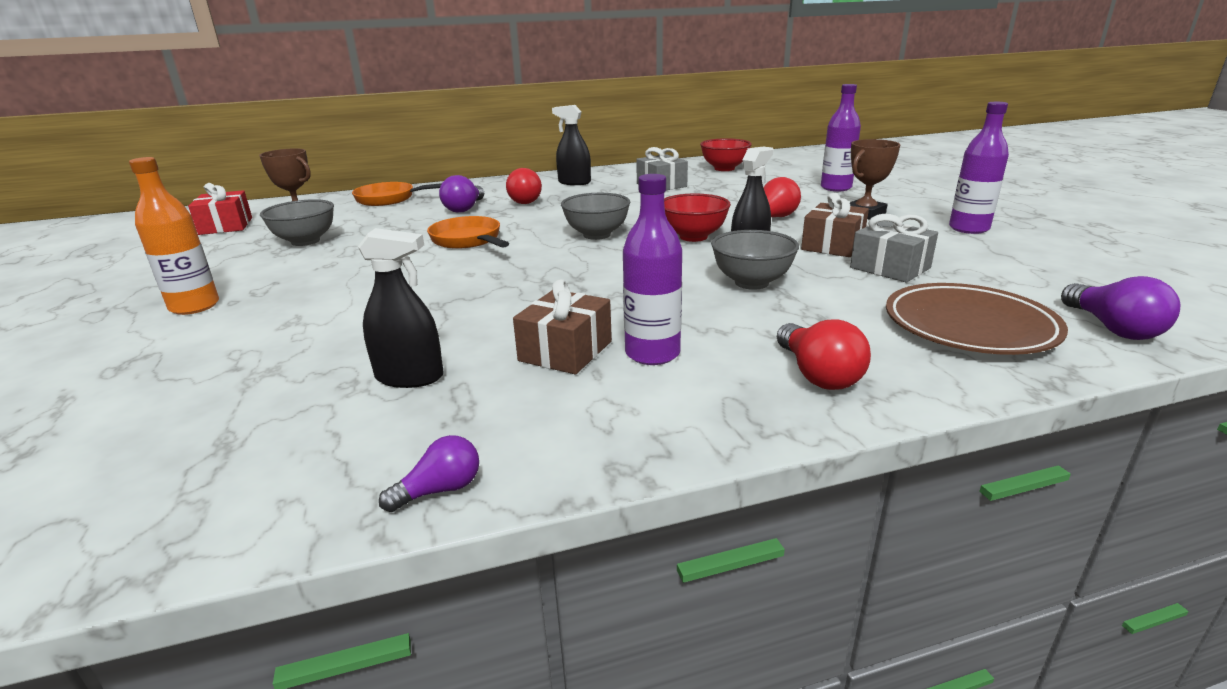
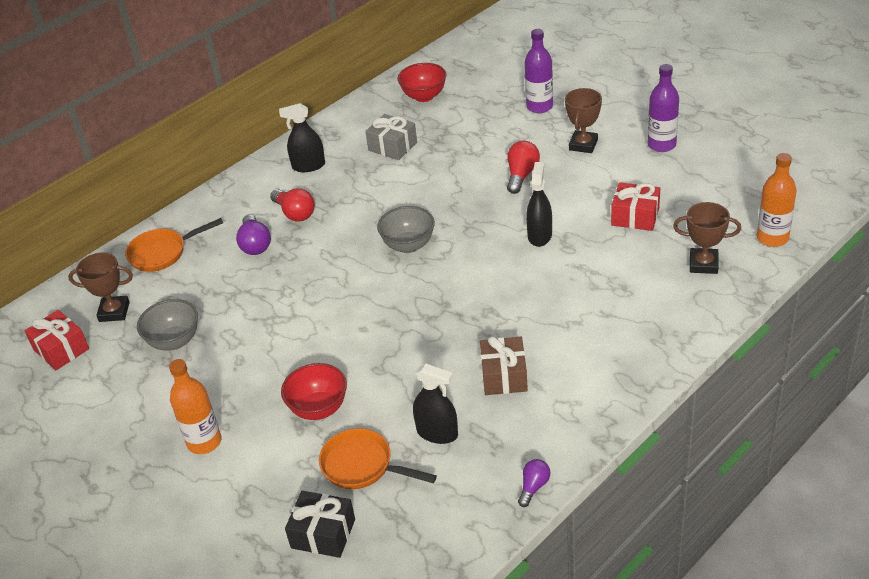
camera: 25 degrees left, 15 degrees up
(124, 426) = (323, 533): none -> black gift
(409, 377) = (437, 433): black spray bottle -> black spray bottle turned 45 degrees clockwise
(468, 240) = (314, 289): orange pan -> orange pan (362, 466)
(652, 353) = (554, 357): purple bottle -> none
(693, 237) = (483, 222): red bowl -> red bowl (319, 408)
(751, 283) = (561, 266): grey bowl -> none
(818, 375) = (649, 338): red light bulb -> none
(832, 245) = (585, 200): brown gift -> none
(890, 268) = (635, 216): grey gift -> red gift
(969, 326) = (703, 264): brown plate -> brown trophy
(1112, 328) = (772, 238): purple light bulb -> orange bottle

